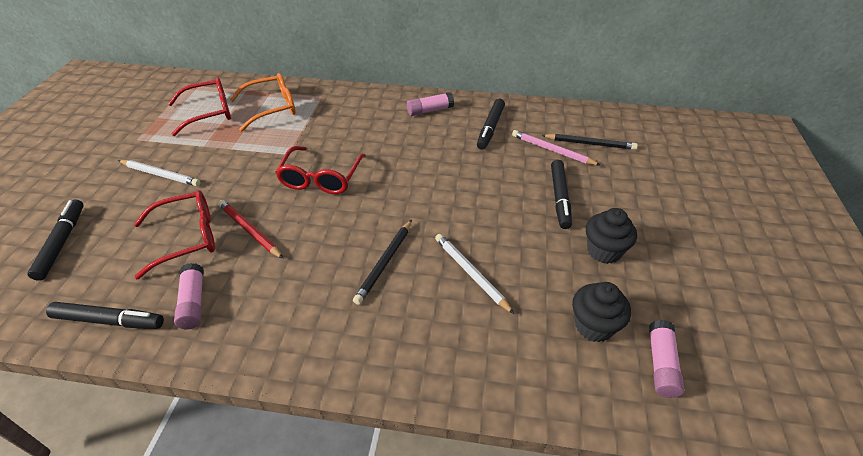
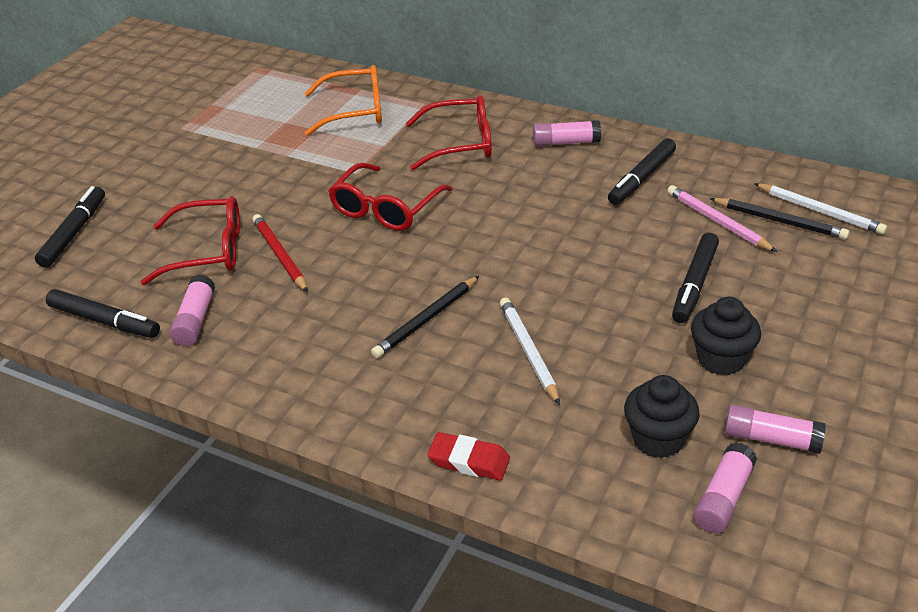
camera: 20 degrees right, 5 degrees down
(161, 175) = (197, 174): white pencil -> white pencil (820, 211)
(209, 112) = (275, 106): red glasses -> red glasses (460, 143)
(465, 381) = (469, 461): none -> red eraser
(667, 306) = (771, 439): none -> pink glue stick

